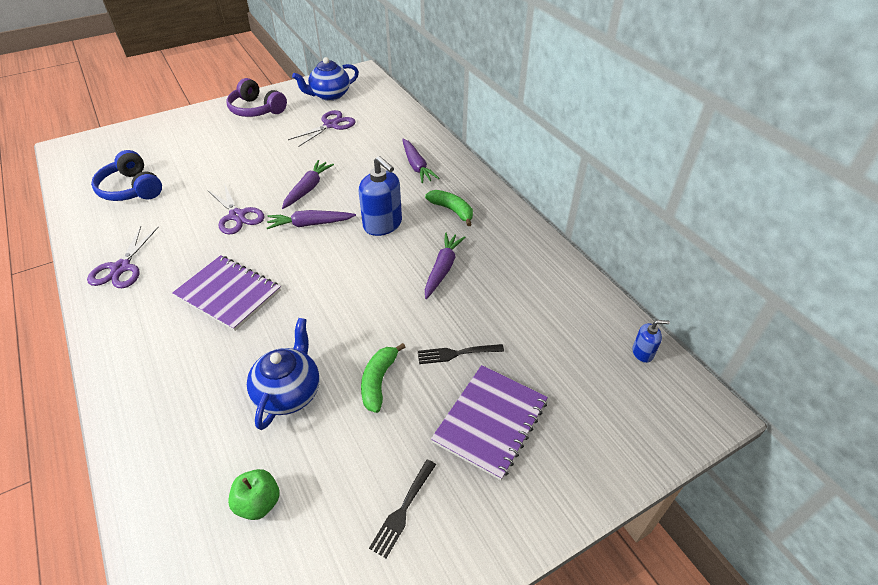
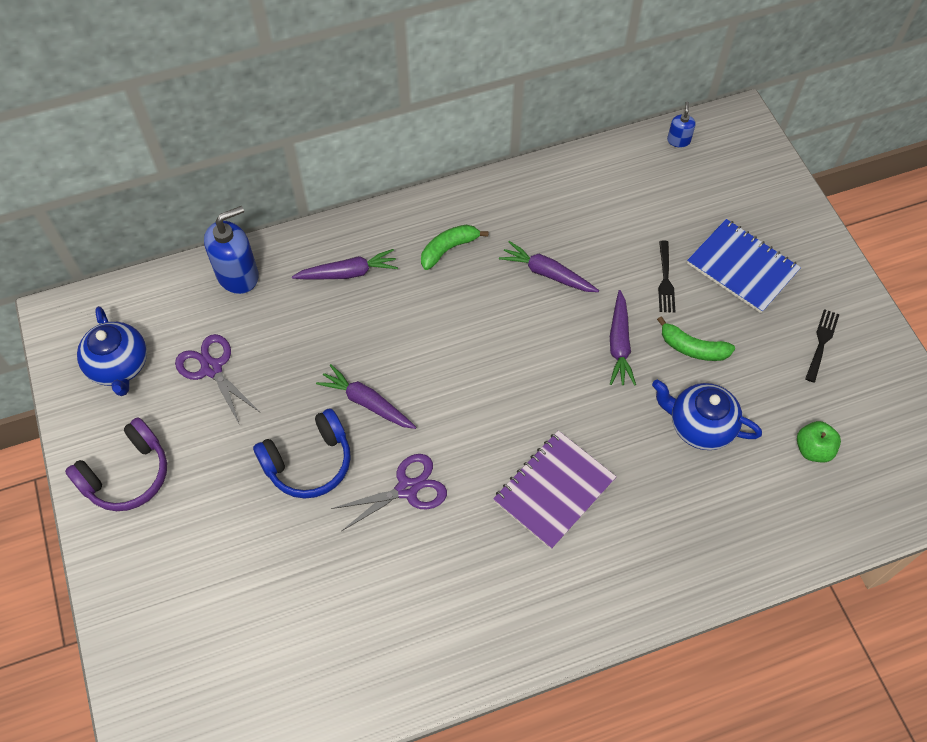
camera: 80 degrees left, 15 degrees up
(121, 268) = (487, 624): purple scissors -> none
(131, 189) = (308, 642): blue headphones -> blue headphones (309, 462)
(310, 224) = (443, 402): purple carrot -> purple carrot (619, 344)
(383, 224) = (460, 323): blue soap dispenser -> blue soap dispenser (238, 275)
(403, 510) = (821, 342): black fork -> black fork turned 105 degrees counterclockwise
(490, 421) = (742, 267): purple notebook -> blue notebook

